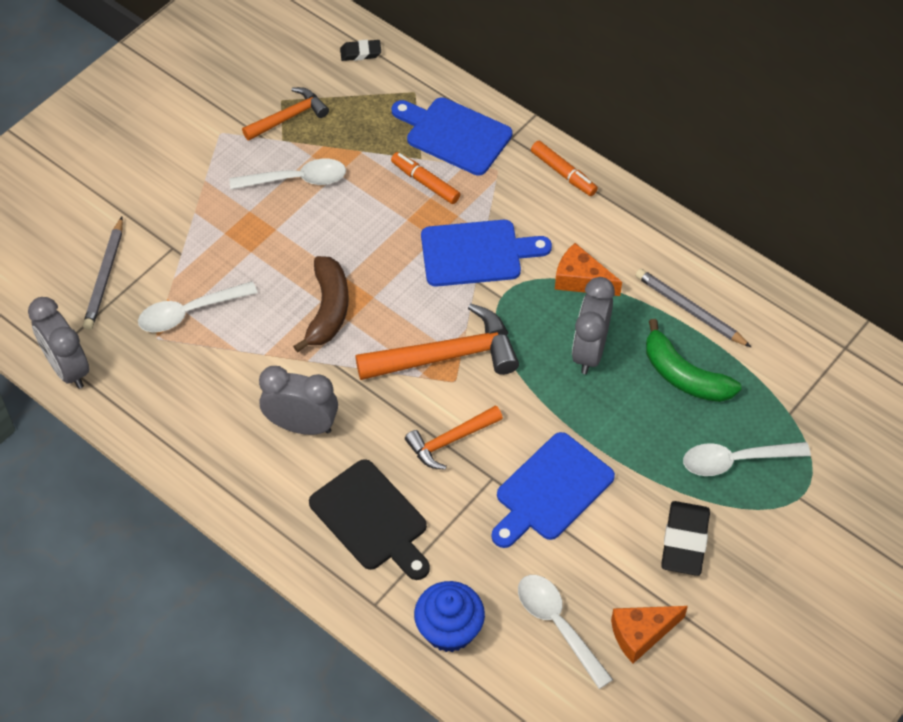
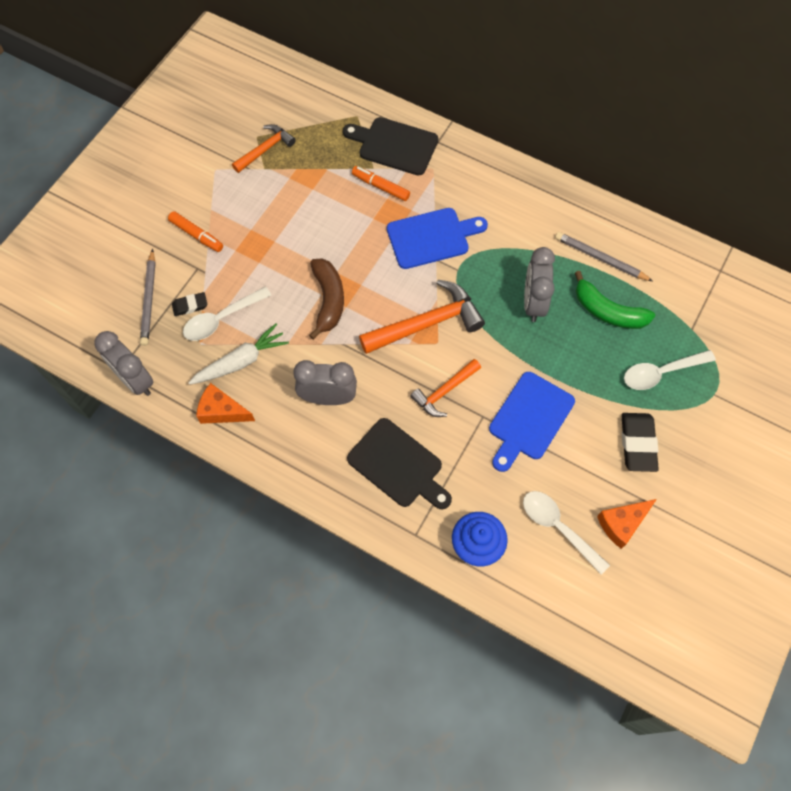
camera: 10 degrees left, 10 degrees up
(202, 366) = (241, 361): none -> white carrot
(297, 179) = (282, 199): white spoon -> none
(360, 53) = (309, 90): black eraser -> black eraser (190, 306)
(454, 134) = (394, 145): blue cutting board -> black cutting board
(563, 173) = (483, 164): orange marker -> orange marker (196, 235)
(581, 280) = (515, 247): orange cheese -> orange cheese (222, 411)

